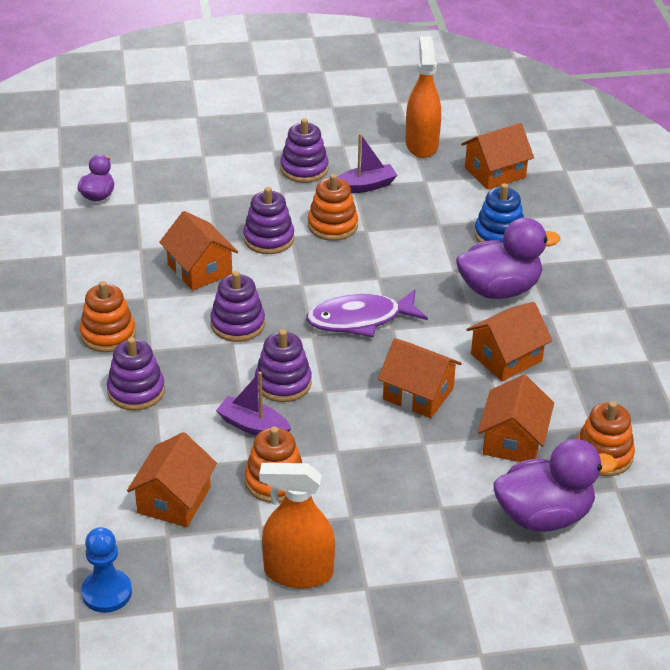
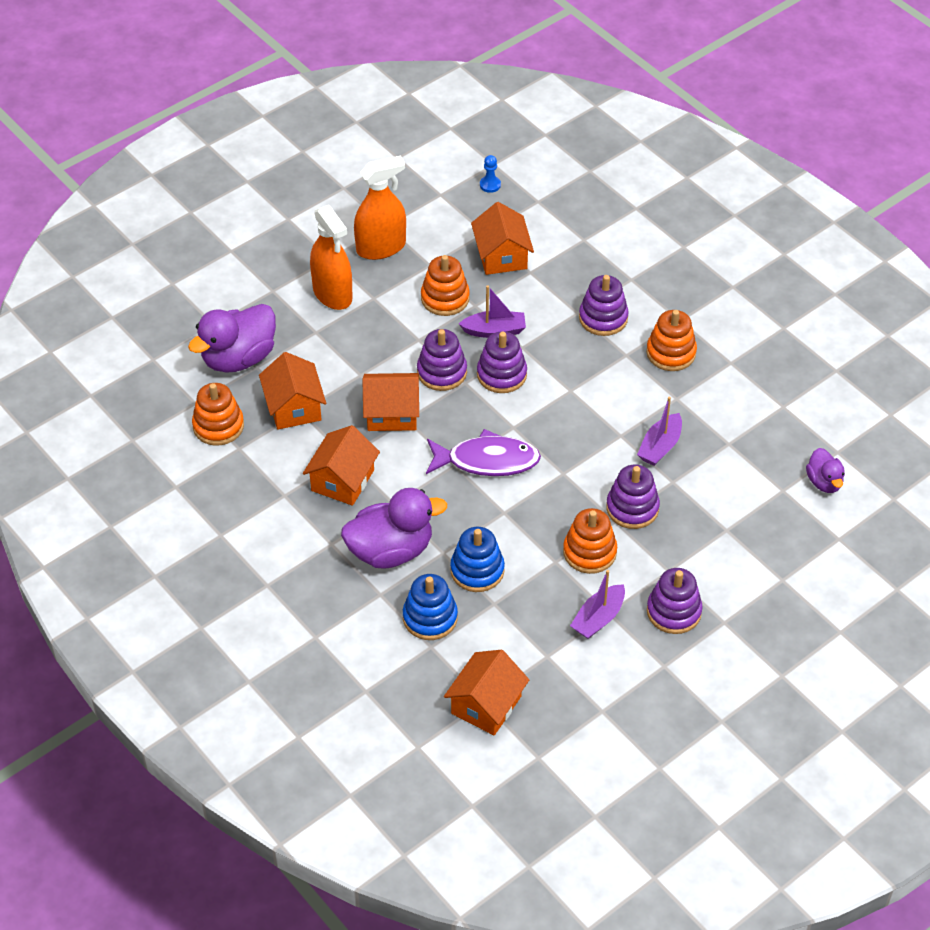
camera: 150 degrees right, 10 degrees up
(107, 592) = (490, 185): blue pawn -> blue pawn, size x0.59
(199, 269) = (660, 447): orange house -> purple boat
(238, 324) = (581, 409): purple stacking toy -> purple stacking toy (442, 372)
(360, 319) = (487, 461): purple fish -> purple fish turned 45 degrees clockwise
(421, 144) = (587, 709): orange spray bottle -> orange spray bottle (332, 294)
(435, 249) = (477, 570): none -> blue stacking toy
(499, 289) = (391, 551): purple duck -> purple duck turned 150 degrees counterclockwise

